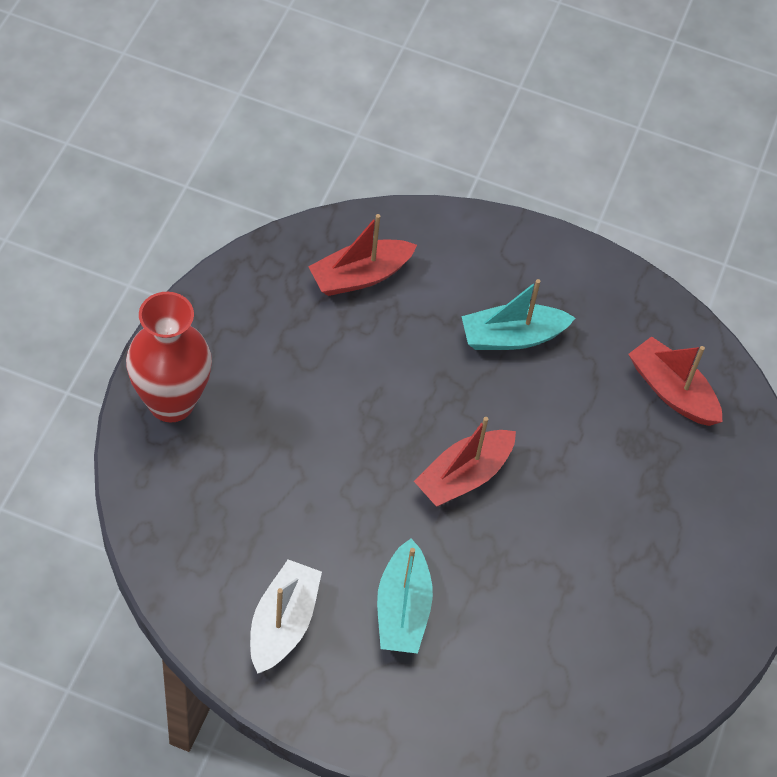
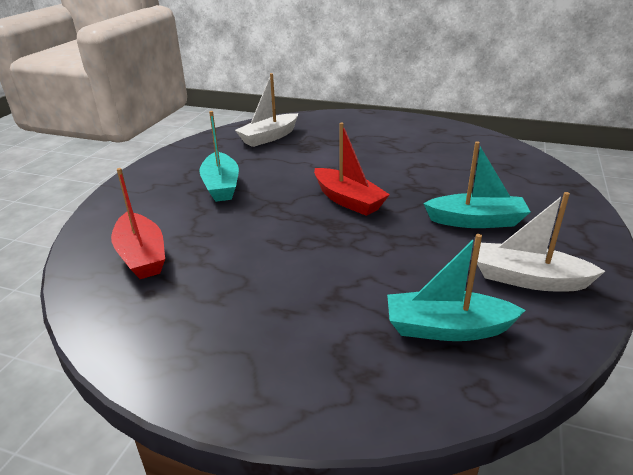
camera: 85 degrees left, 25 degrees down
(171, 402) = (291, 383): red vase -> none
(219, 528) = (447, 328): none -> turquoise boat
(672, 391) = (269, 137): red boat -> white boat

